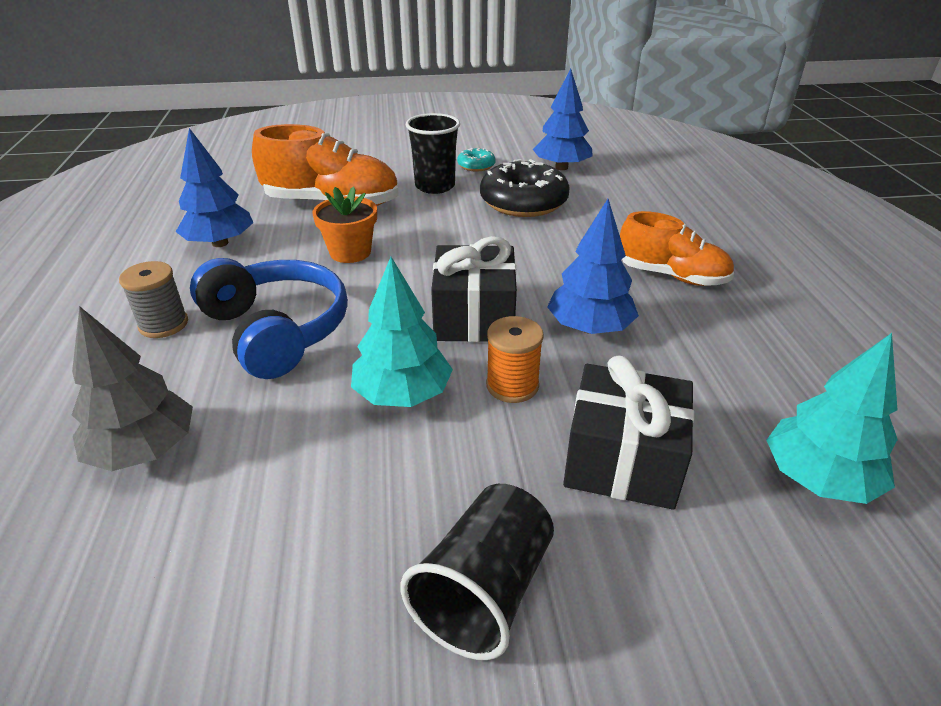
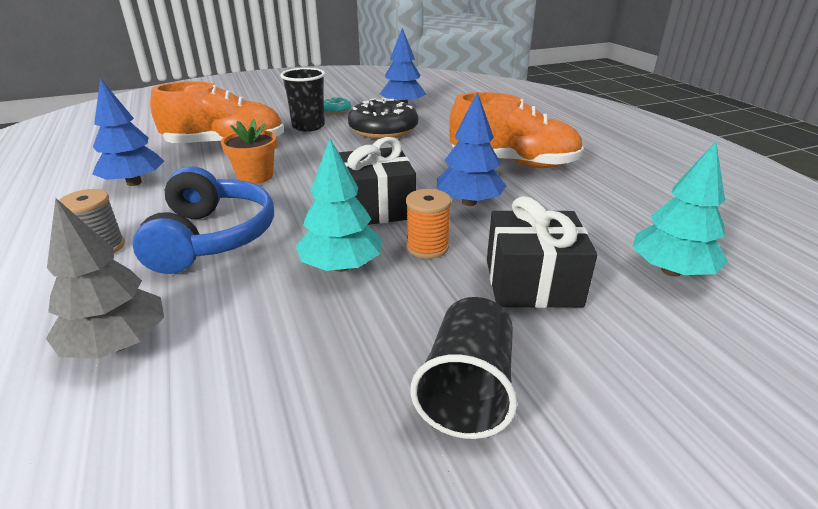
camera: 15 degrees left, 5 degrees down
(276, 330) = (211, 237): blue headphones -> blue headphones turned 45 degrees clockwise
(672, 276) = (513, 163): orange shoe -> orange shoe, size x1.50

